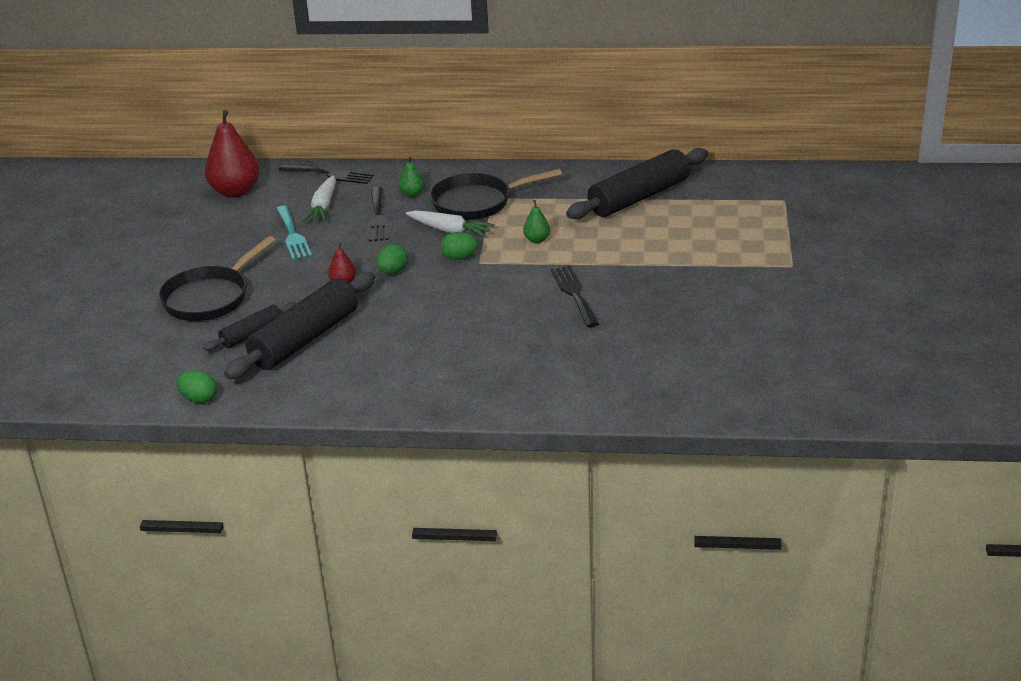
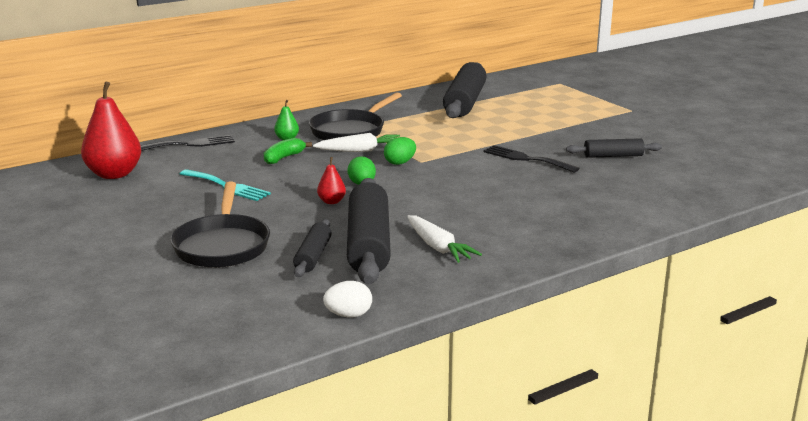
camera: 40 degrees left, 10 degrees down
(199, 399) = (348, 315): green egg -> white egg
(323, 207) = (221, 164): white carrot -> white carrot (438, 247)
(377, 217) = (283, 158): black fork -> green banana
(537, 240) = (438, 139): green pear -> none
(661, 320) = (613, 156): none -> black rolling pin

